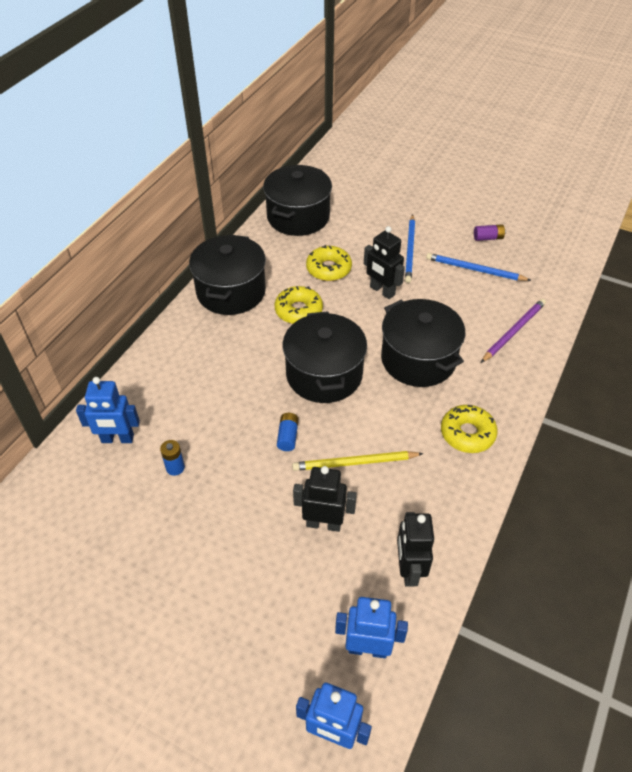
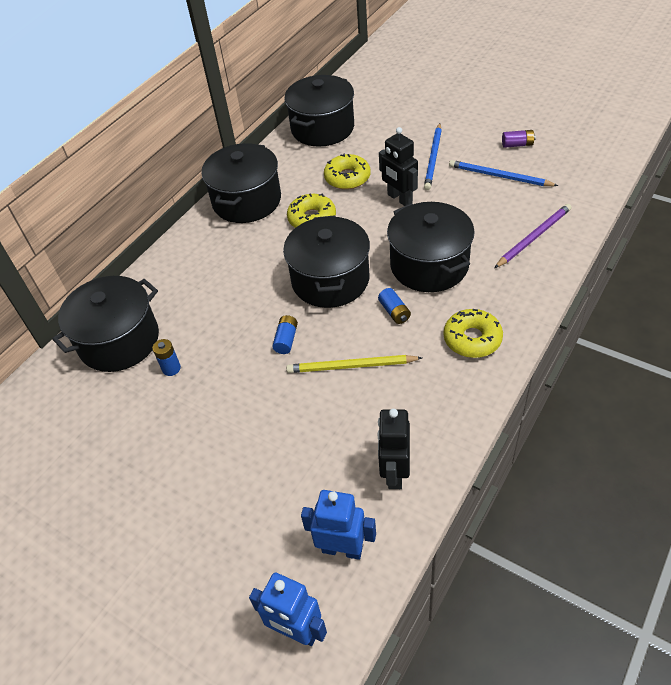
camera: 10 degrees right, 0 degrees up
(117, 439) = (119, 341): blue robot -> black pot
(323, 523) = (312, 425): black robot -> none
(390, 407) = (394, 312): none -> blue battery

